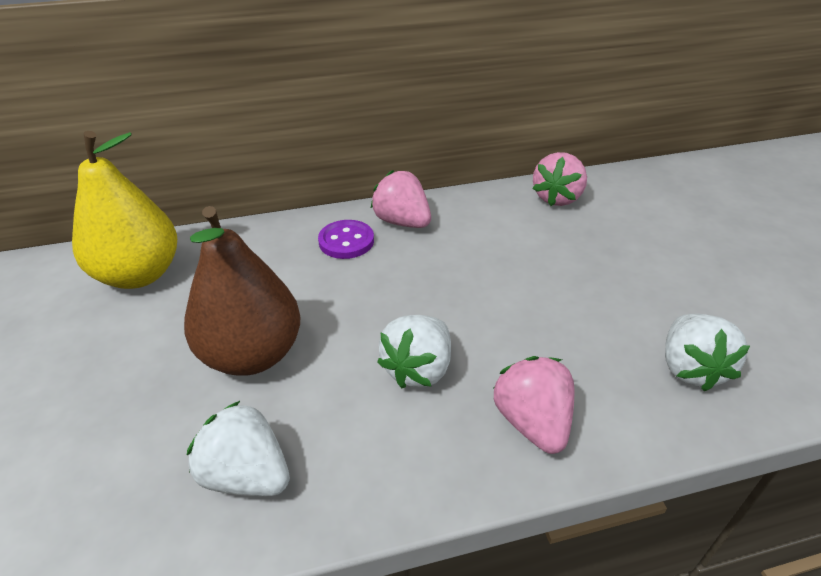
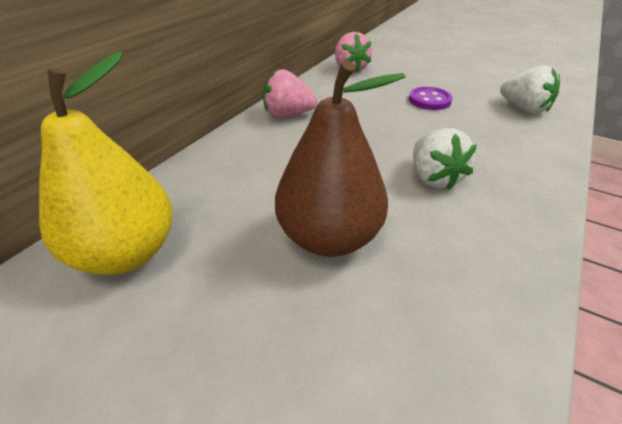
camera: 45 degrees left, 0 degrees up
(247, 475) = (458, 302): white strawberry -> none
(346, 241) = (270, 141): purple button -> purple button (429, 100)
(532, 422) = (518, 165): pink strawberry -> none

